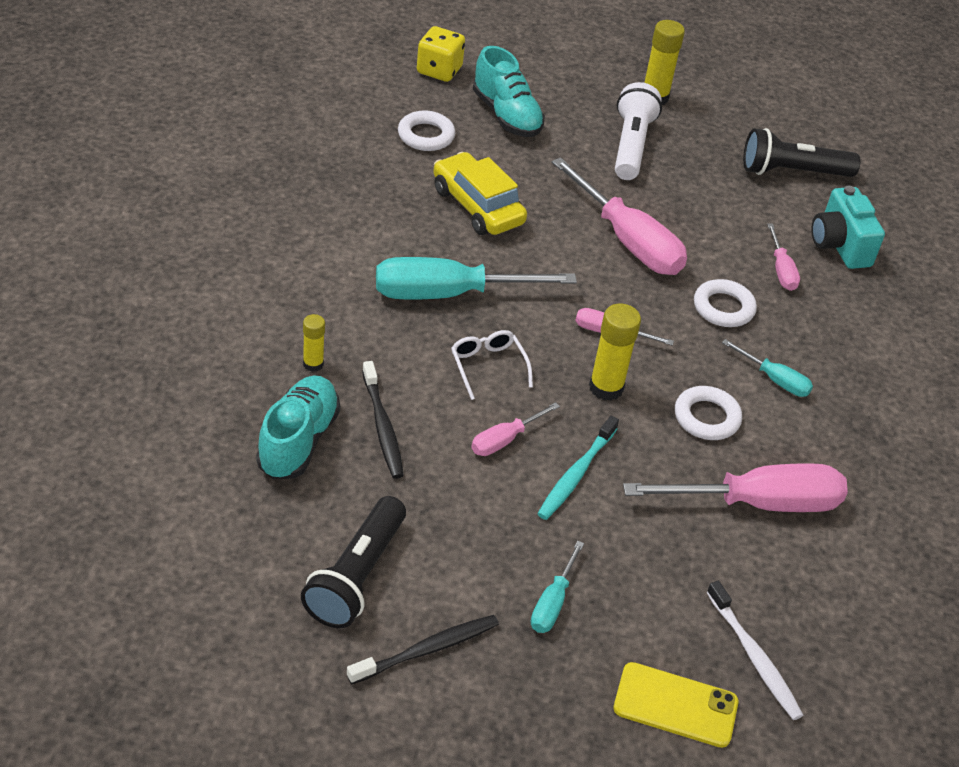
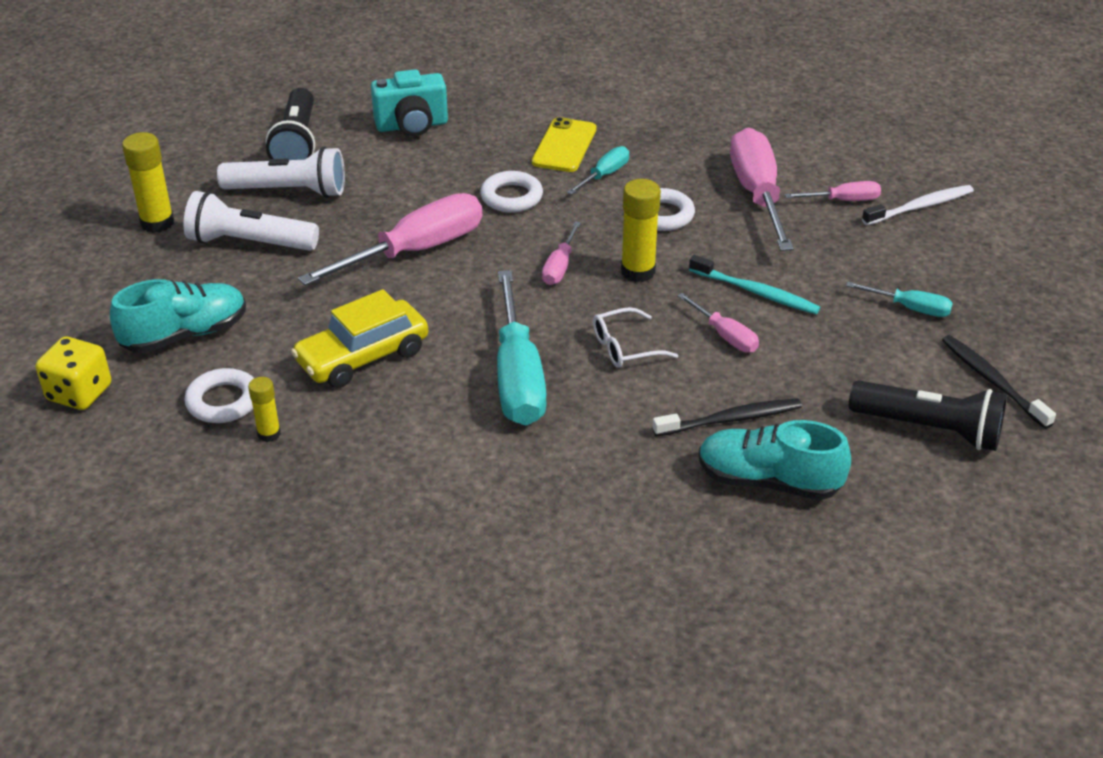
camera: 85 degrees left, 5 degrees down
(313, 364) = (650, 477): yellow glue stick -> yellow glue stick (269, 434)
(675, 705) = (984, 247): yellow phone -> yellow phone (564, 146)
(712, 167) = (288, 191): none -> white flashlight
(781, 270) = (452, 160): pink screwdriver -> pink screwdriver (843, 200)

